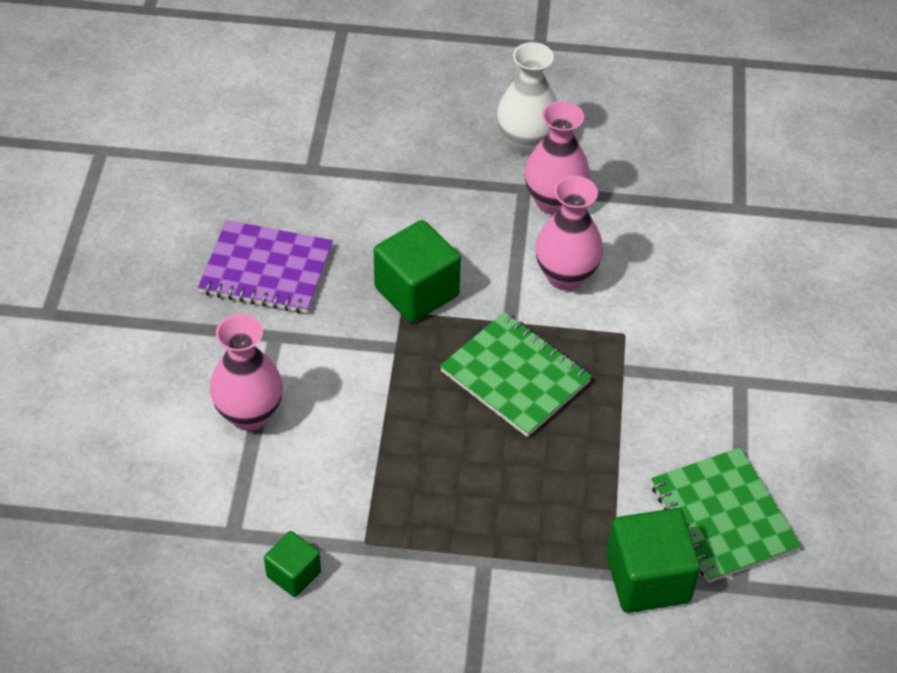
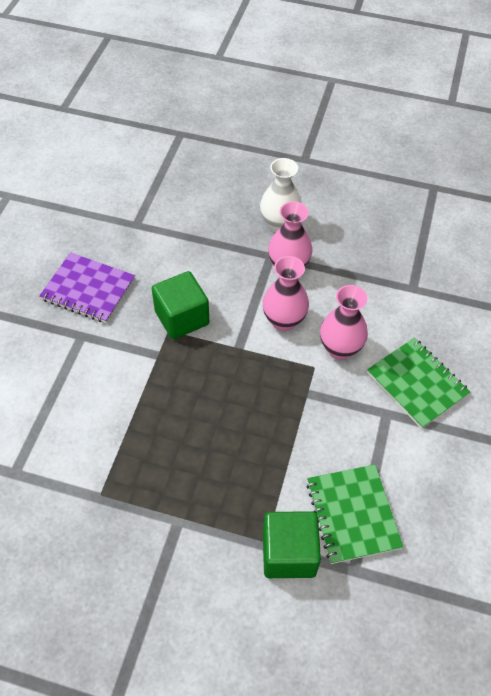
camera: 10 degrees right, 5 degrees up
(249, 414) = (49, 388): pink vase -> pink vase (340, 349)
(293, 574) = (46, 510): green cube -> none
(515, 377) = (232, 388): green notebook -> green notebook (416, 384)

